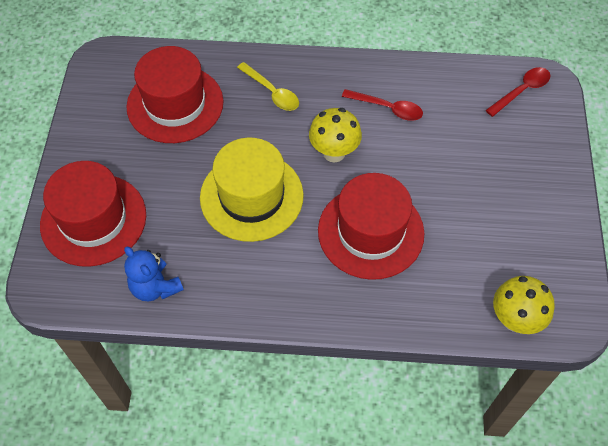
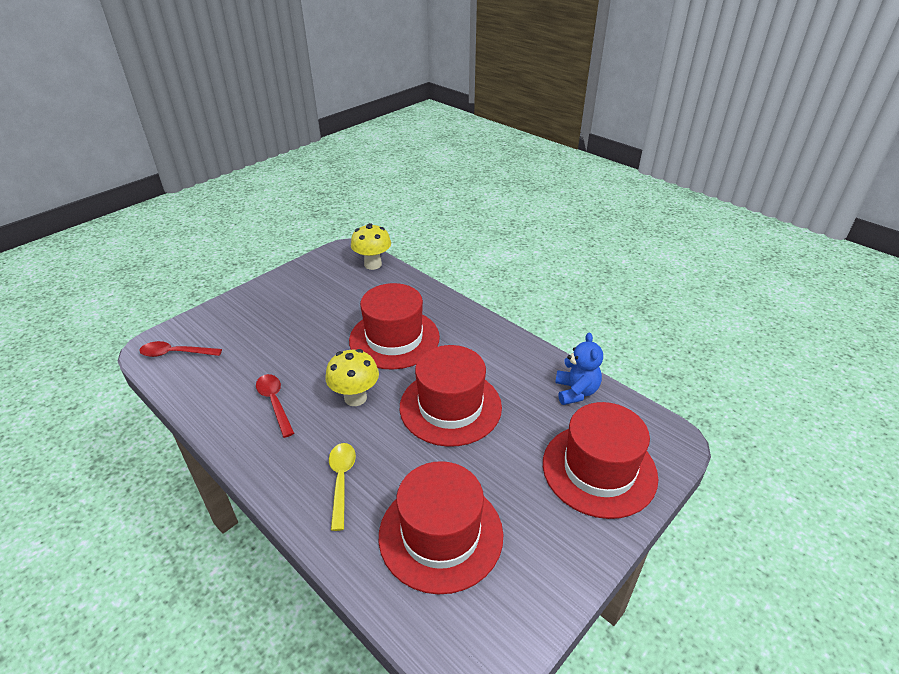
camera: 140 degrees left, 20 degrees down
(251, 196) = (450, 407): yellow hat -> red hat

